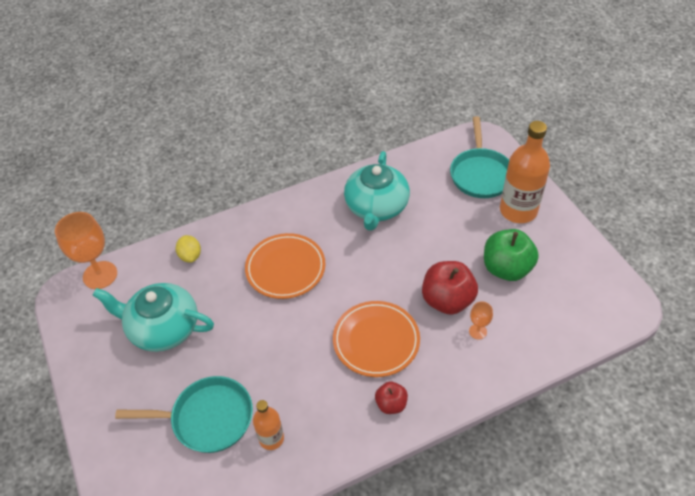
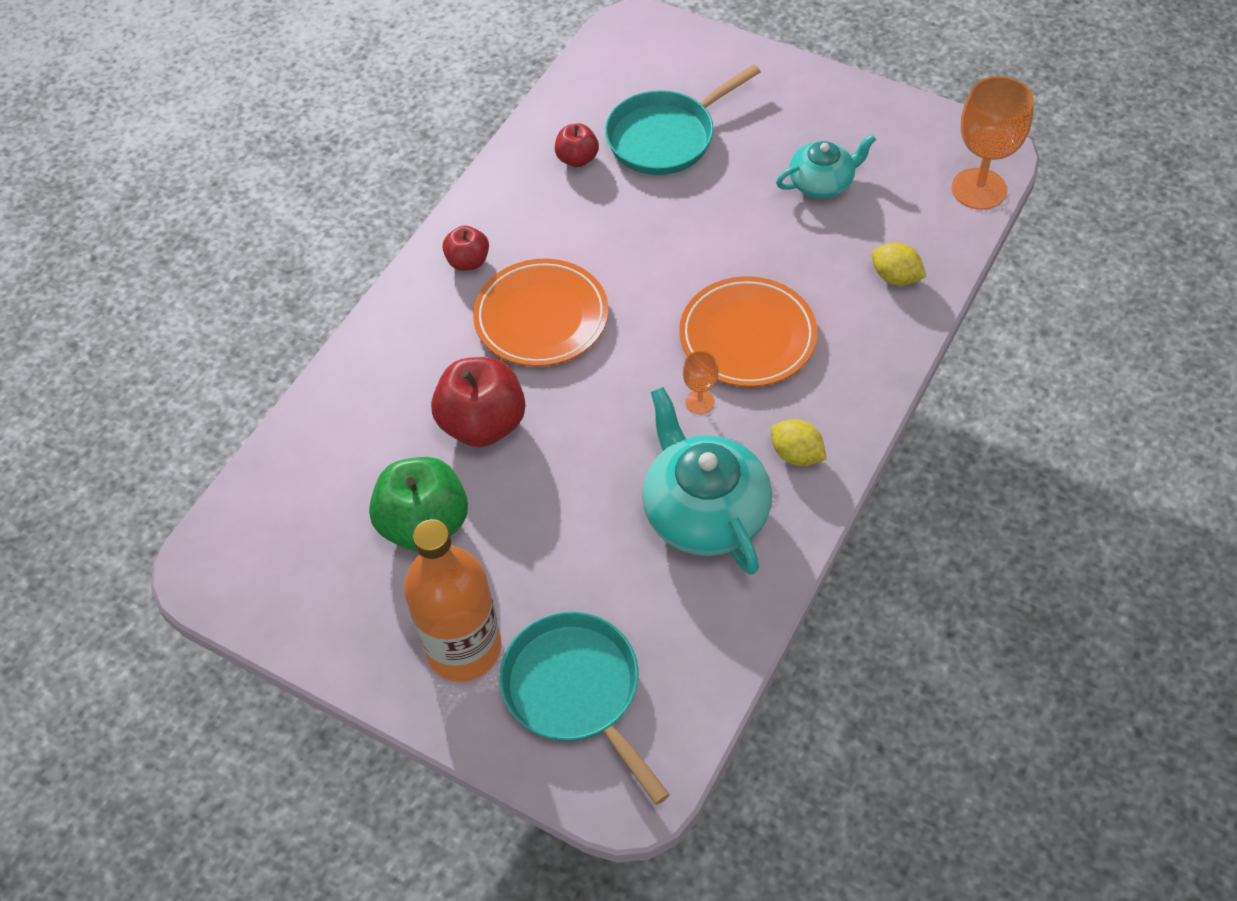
camera: 145 degrees right, 5 degrees up
(162, 328) = (822, 183): turquoise teapot -> turquoise teapot, size x0.59
(271, 438) = (577, 159): orange bottle -> red apple
(317, 207) = (796, 455): none -> yellow lemon
(478, 331) = (413, 405): orange goblet -> orange goblet (699, 402)

